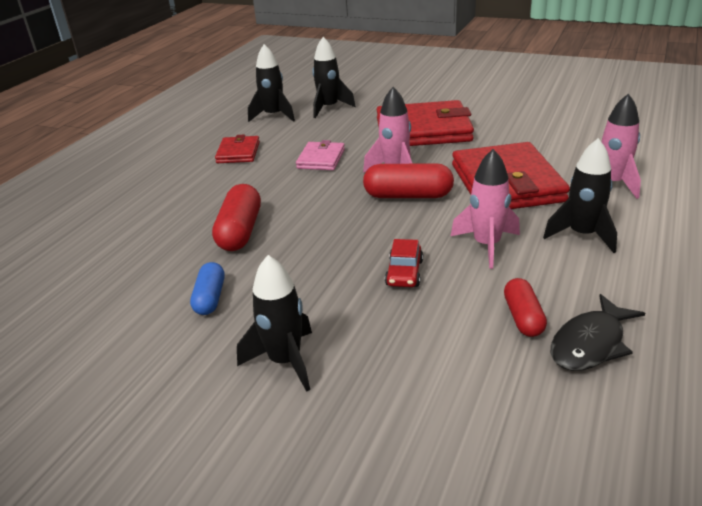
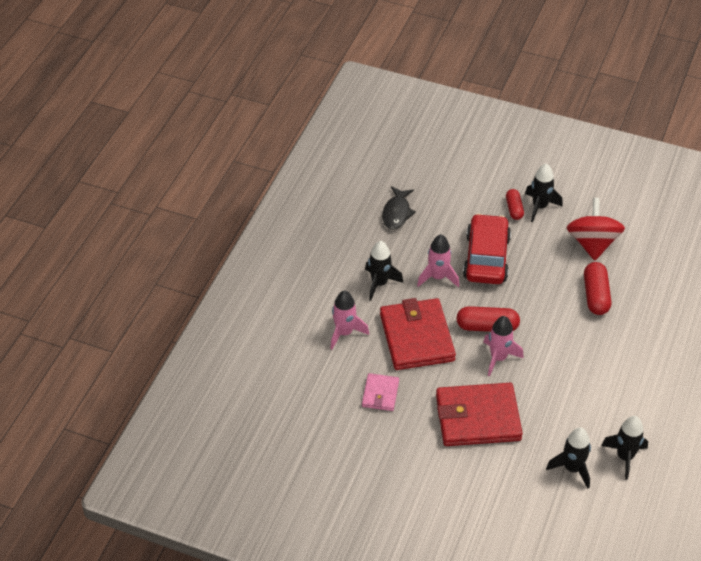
camera: 175 degrees right, 15 degrees up
(210, 298) = (592, 243): blue capsule -> red spinning top
(238, 152) = (634, 392): red wallet -> none
(321, 159) = (560, 377): pink wallet -> pink wallet (380, 394)
(404, 273) = (486, 258): red car -> red car, size x2.29
(523, 317) = (425, 228): red capsule -> red capsule (514, 209)
(590, 344) = (397, 213): black fish -> black fish turned 150 degrees clockwise

